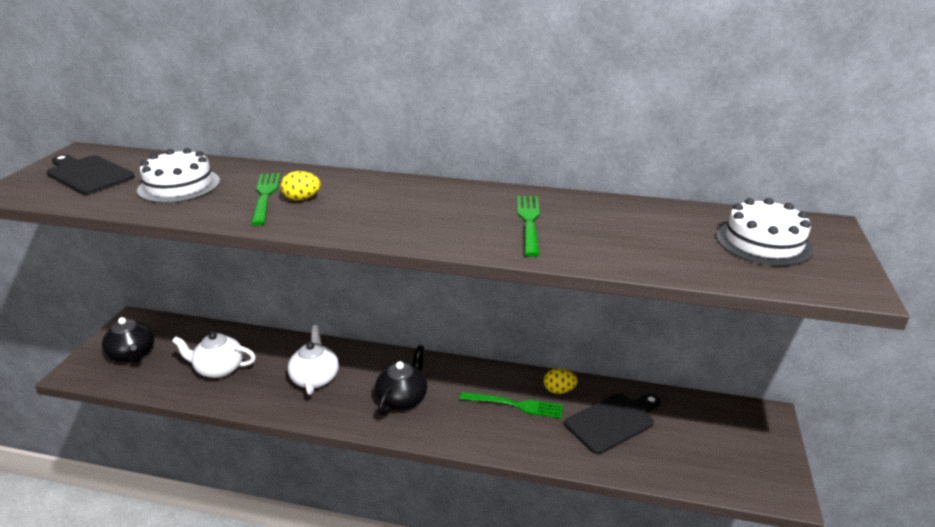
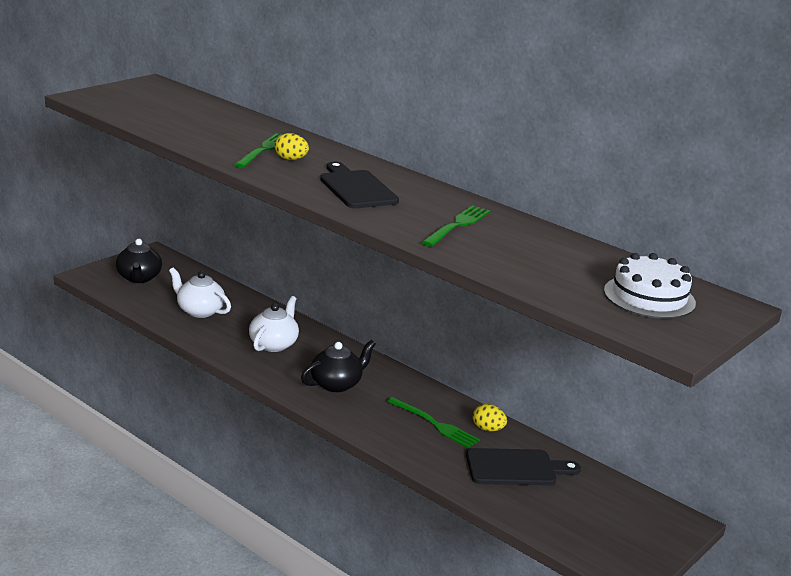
camera: 25 degrees right, 5 degrees down
(88, 174) = (147, 100): black cutting board -> black cutting board (356, 188)
(179, 185) = (206, 125): white cake -> none

